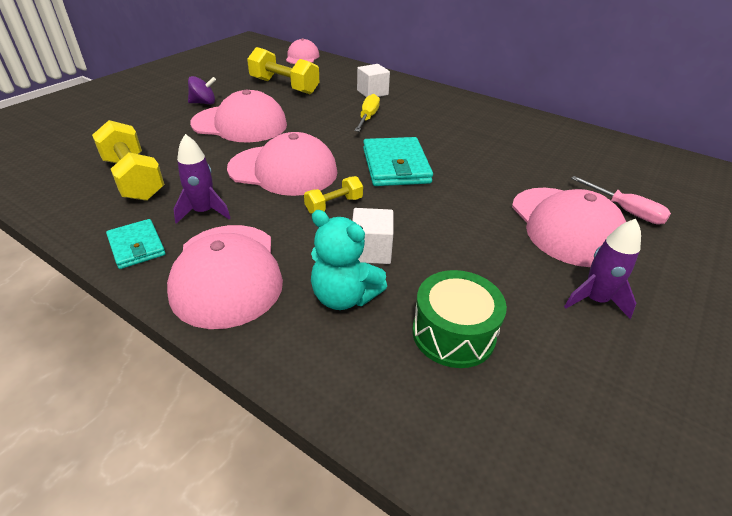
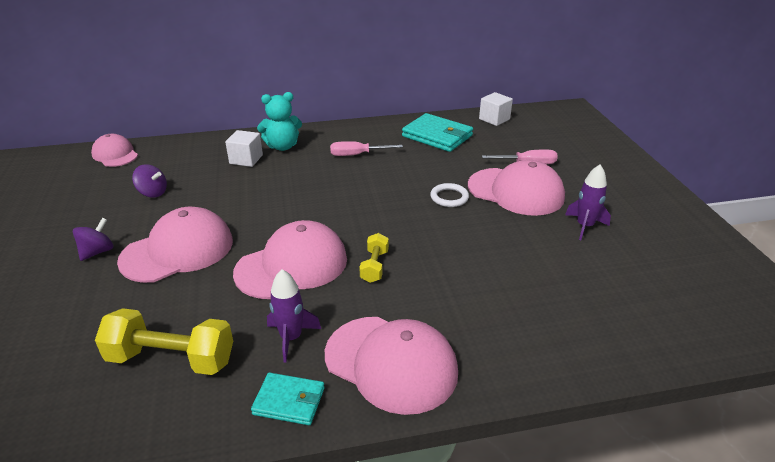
camera: 45 degrees left, 5 degrees down
(284, 86) = (152, 193): yellow dumbbell -> purple spinning top
(344, 296) = (480, 318): turquoise teddy bear -> turquoise teddy bear (282, 146)
(368, 117) = (280, 183): yellow screwdriver -> none
(371, 251) = (448, 279): white cube -> white cube (494, 119)
(396, 166) = (365, 211): turquoise wallet -> turquoise wallet (437, 136)
(453, 333) = (559, 293): green drum -> none
(460, 126) = (357, 155): none -> pink screwdriver
(486, 194) = (449, 197): none -> white ring

